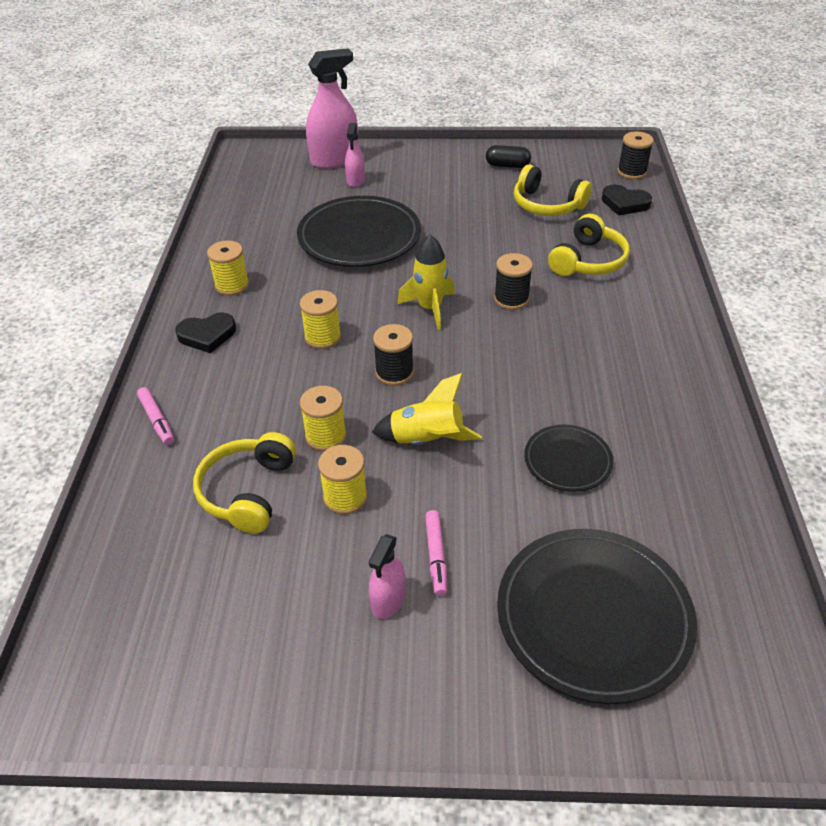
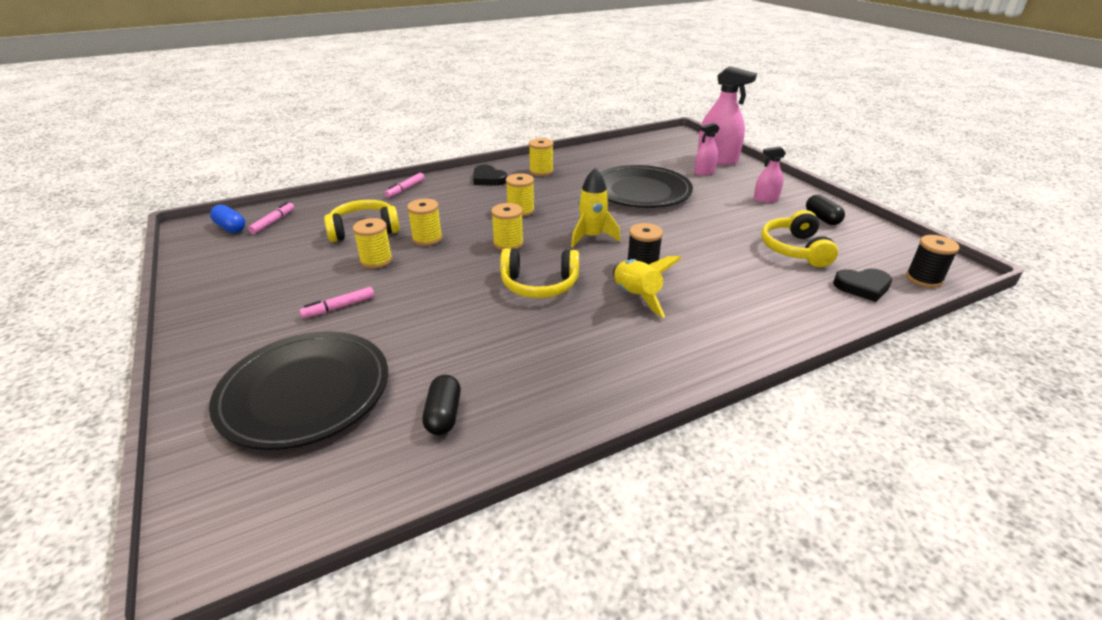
camera: 60 degrees right, 10 degrees down
(96, 653) = (230, 227): none -> blue capsule
(126, 593) = (273, 222): none -> pink marker
(388, 600) = (293, 300): pink spray bottle -> pink spray bottle (765, 199)
(394, 373) = (508, 243): black spool -> yellow spool
(427, 440) = (449, 274): yellow rocket -> yellow rocket (636, 297)
(567, 461) = (469, 340): black plate -> none
(588, 261) = (742, 289): yellow headphones -> yellow headphones (539, 285)
(624, 203) = (862, 287): black heart -> black heart turned 90 degrees counterclockwise
(677, 513) = (443, 415): none -> black capsule

